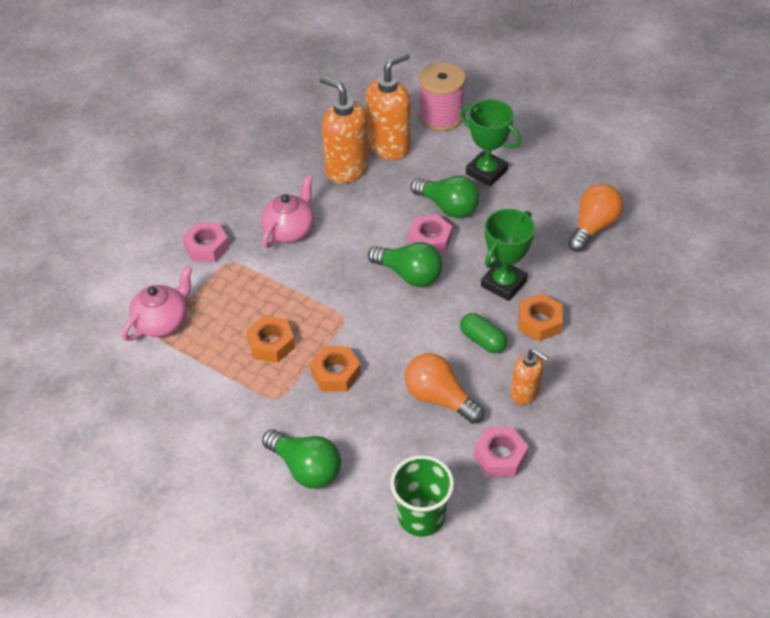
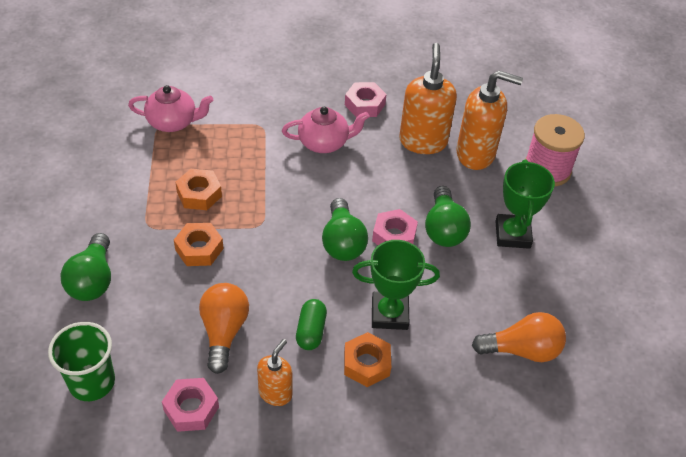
camera: 50 degrees right, 0 degrees up
(207, 247) = (265, 106): pink nut -> pink nut (365, 104)
(525, 393) = (275, 393): orange soap dispenser -> orange soap dispenser turned 150 degrees counterclockwise

